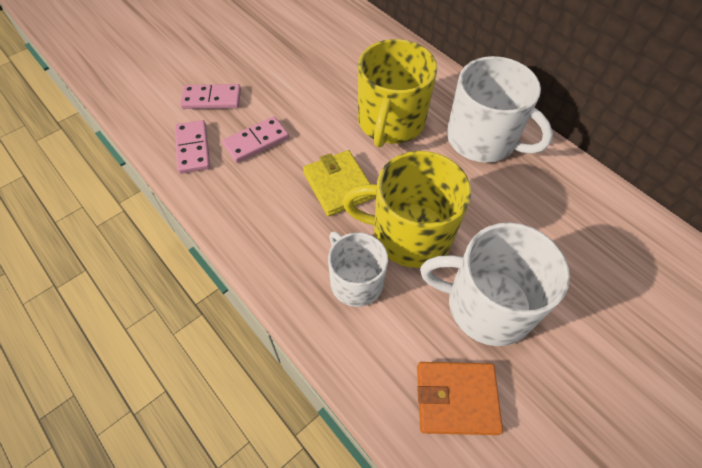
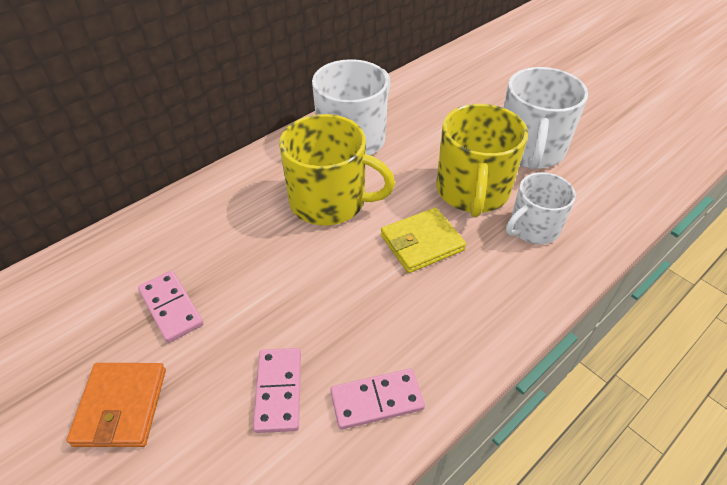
camera: 90 degrees left, 10 degrees down
(256, 141) = (361, 325): pink domino -> pink domino (171, 308)
(456, 399) = (613, 171): orange wallet -> orange wallet (121, 406)

